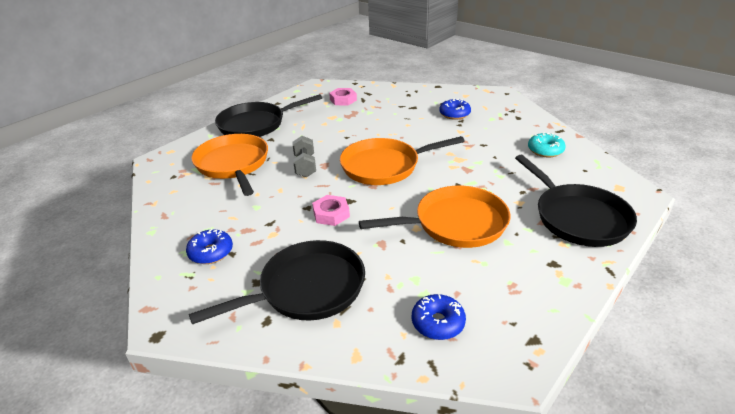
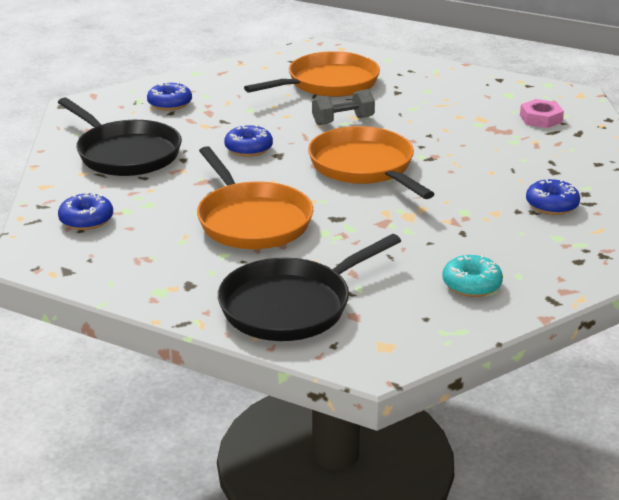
camera: 75 degrees right, 5 degrees down
(256, 124) = (429, 77): black pan -> none
(331, 214) = (248, 148): pink nut -> blue donut

